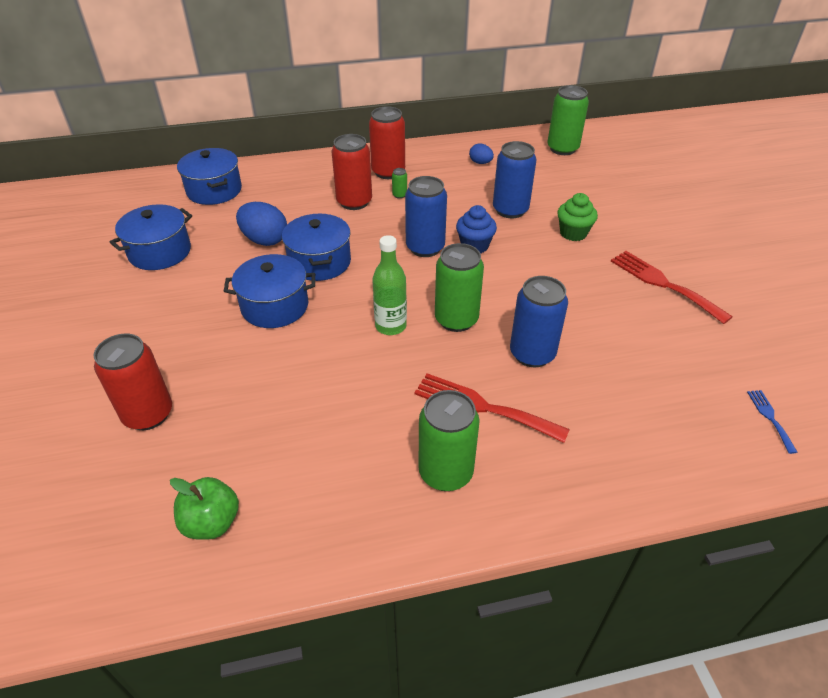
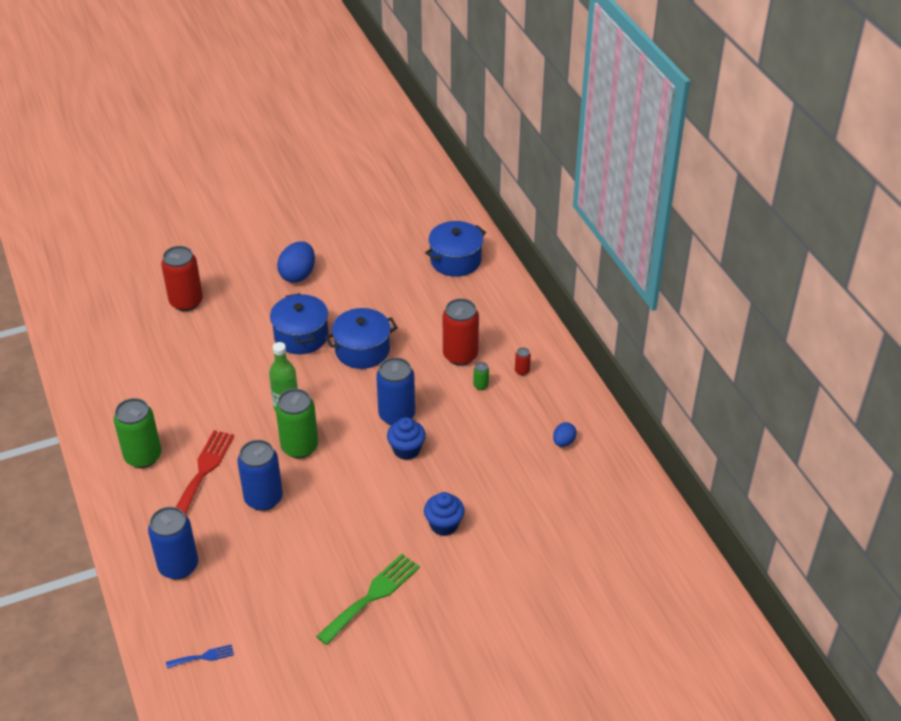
camera: 80 degrees right, 0 degrees up
(160, 252) = (358, 255): blue pot -> none
(211, 522) = (104, 354): green apple -> none
(265, 240) = (387, 310): blue egg -> blue egg (298, 275)
(388, 172) = (522, 371): red can -> red can, size x0.42
(510, 210) = (475, 473): blue can -> blue can (178, 566)
(562, 149) = (620, 514): green can -> none
(573, 233) = (444, 525): green cupcake -> blue cupcake
(663, 284) = (372, 596): red fork -> green fork

